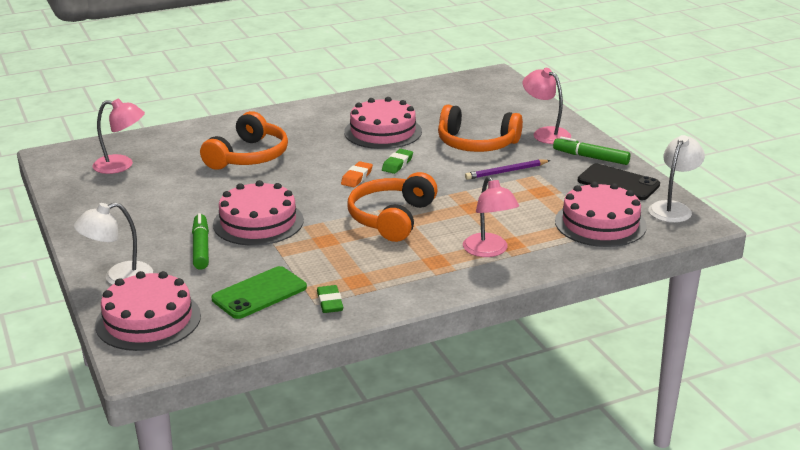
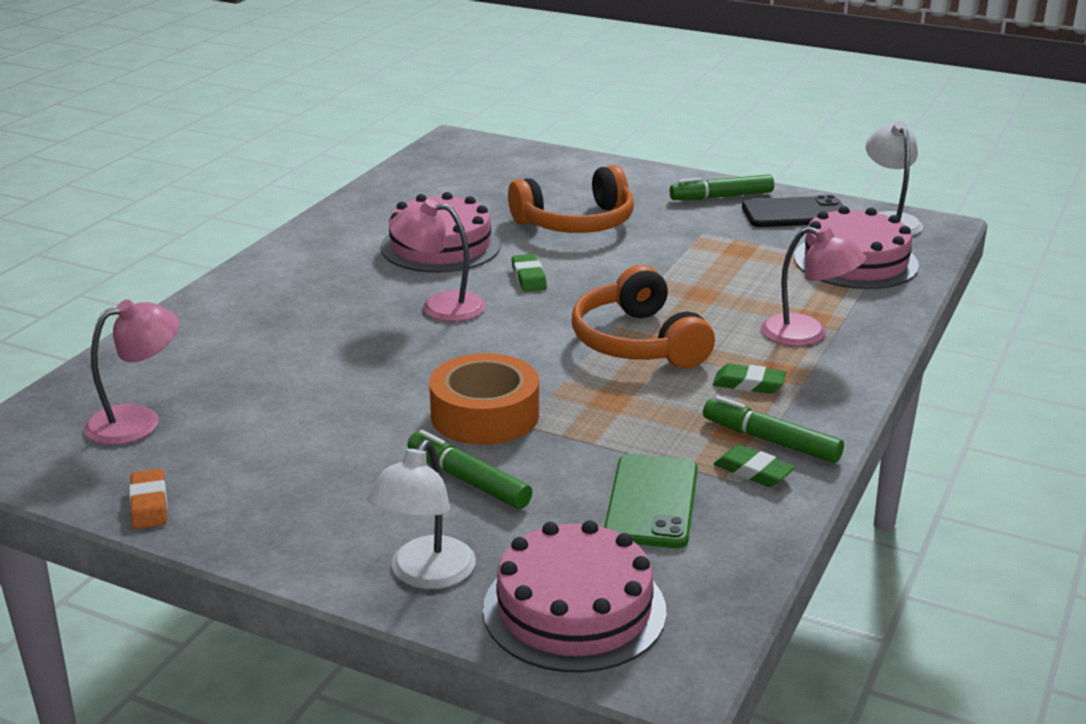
camera: 40 degrees left, 0 degrees up
(248, 156) = (315, 337): orange headphones -> none
(258, 222) = (485, 415): pink cake -> orange tape
(357, 177) = (508, 311): orange eraser -> orange eraser (149, 504)
(366, 293) = (771, 441): none -> green marker
(408, 262) = (749, 384): none -> green eraser
(506, 172) = (665, 242): purple pencil -> none
(545, 133) = (629, 187): pink lamp -> pink lamp (440, 306)

